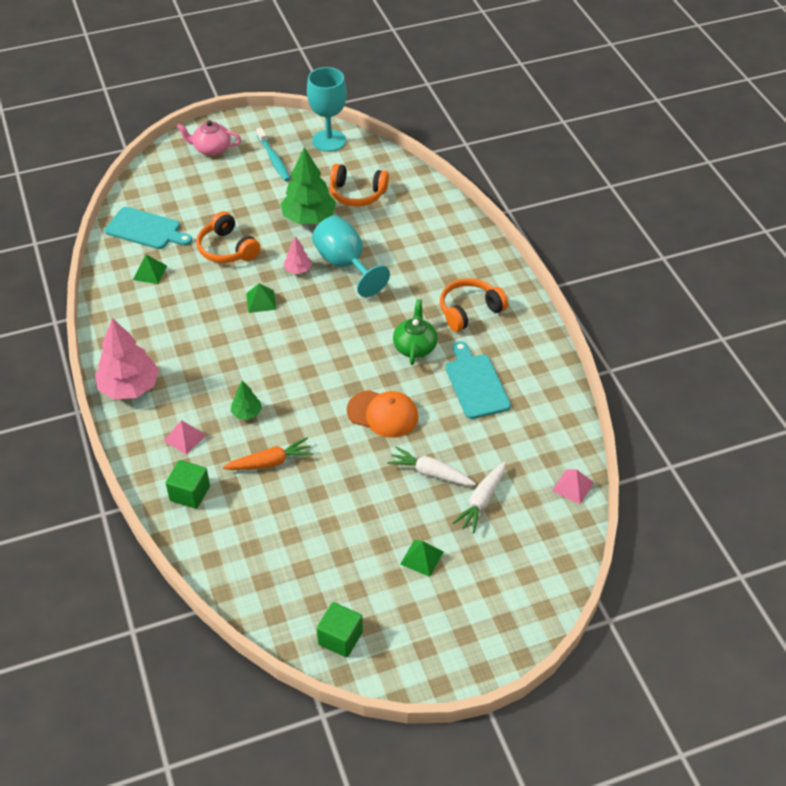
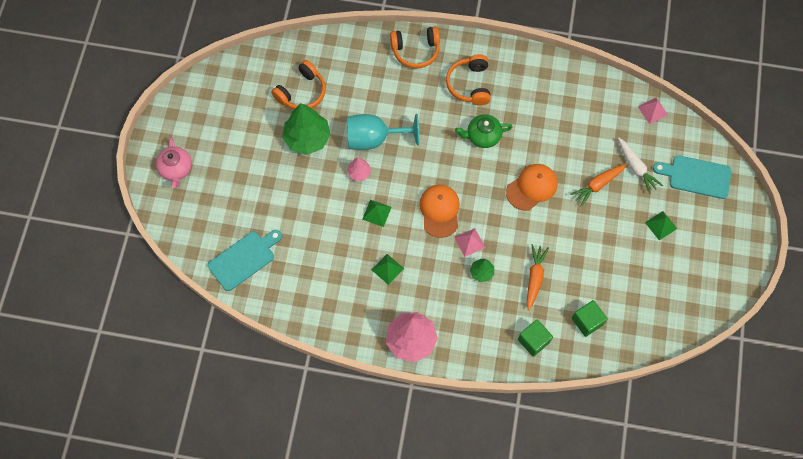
camera: 60 degrees left, 20 degrees up
(149, 272) = (296, 277): green pyramid -> green pyramid (387, 269)
(185, 437) = (481, 323): pink pyramid -> pink pyramid (469, 242)
(211, 149) = (176, 169): pink teapot -> pink teapot turned 45 degrees counterclockwise
(227, 249) = (305, 210): orange headphones -> orange headphones (415, 51)
(274, 159) = (221, 130): turquoise toothbrush -> none
(298, 348) = (440, 211): none -> orange cap
(329, 141) = (226, 80): turquoise goblet -> none
(340, 638) = (696, 302): green cube -> green cube (587, 321)
(415, 347) = (482, 136): green teapot -> green teapot turned 45 degrees counterclockwise
(430, 473) = (598, 185): white carrot -> orange carrot
(476, 383) = (537, 117): turquoise cutting board -> turquoise cutting board (696, 176)

